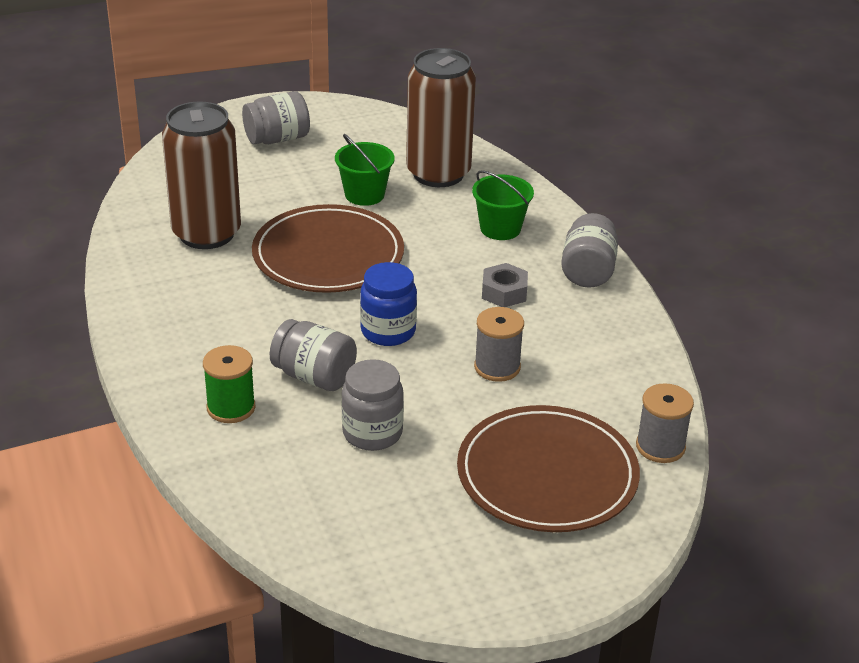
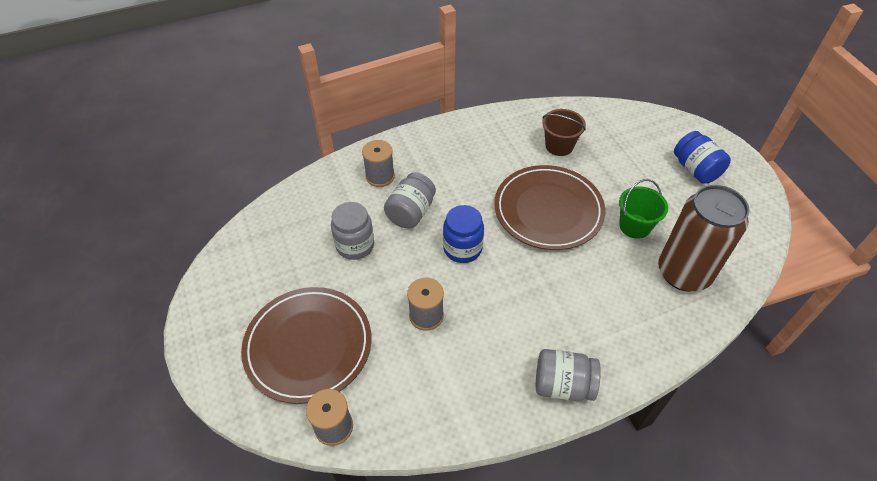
camera: 90 degrees right, 15 degrees up
(206, 233) = (559, 146): brown can -> brown bucket
(231, 407) = (380, 176): green spool -> grey spool
(277, 139) = (695, 169): grey jar -> blue jar
(500, 228) = (612, 318): green bucket -> none
(504, 292) = (521, 321): grey nut -> none

